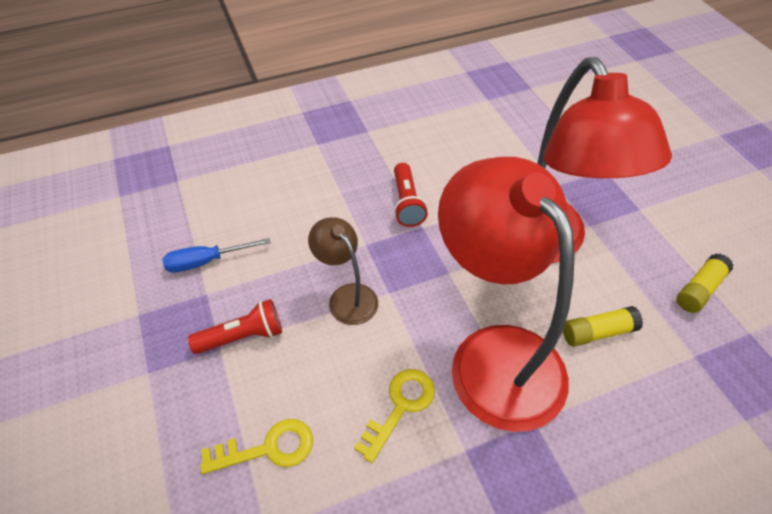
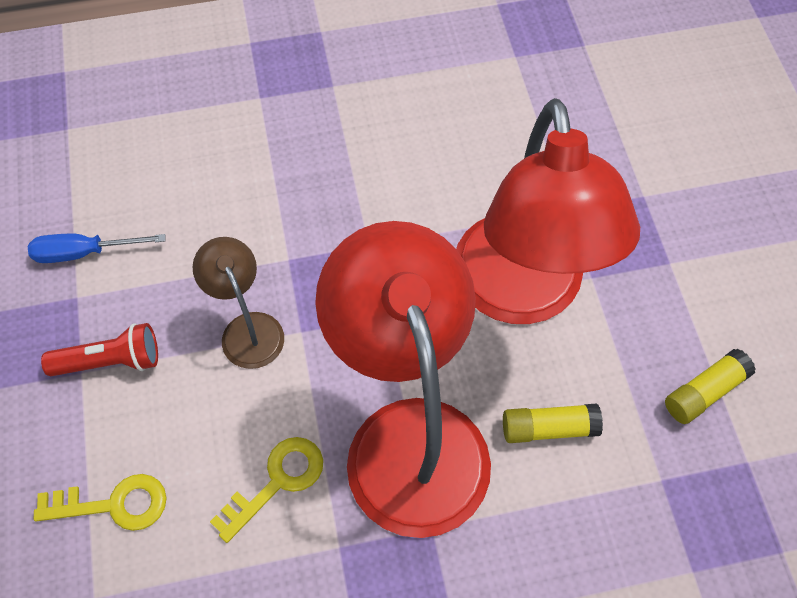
camera: 10 degrees right, 10 degrees up
(407, 203) = (356, 207): red flashlight -> none

